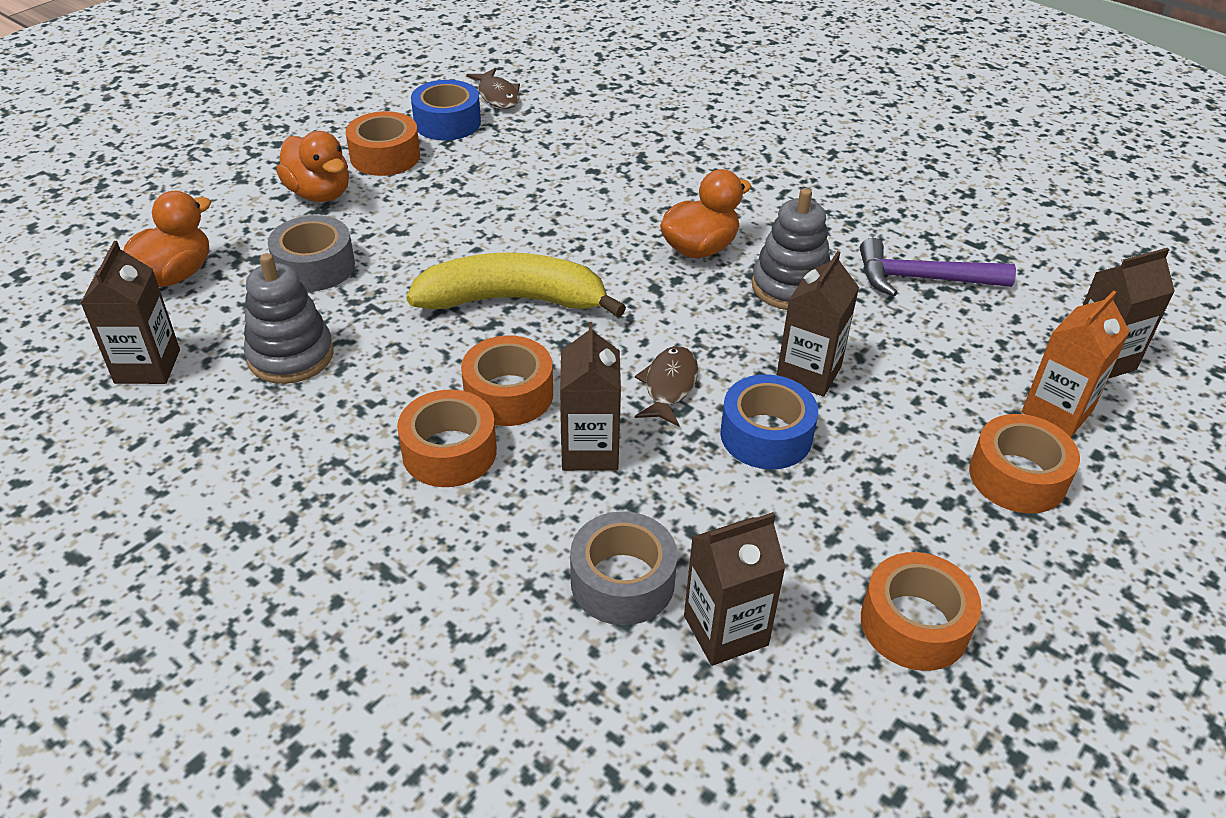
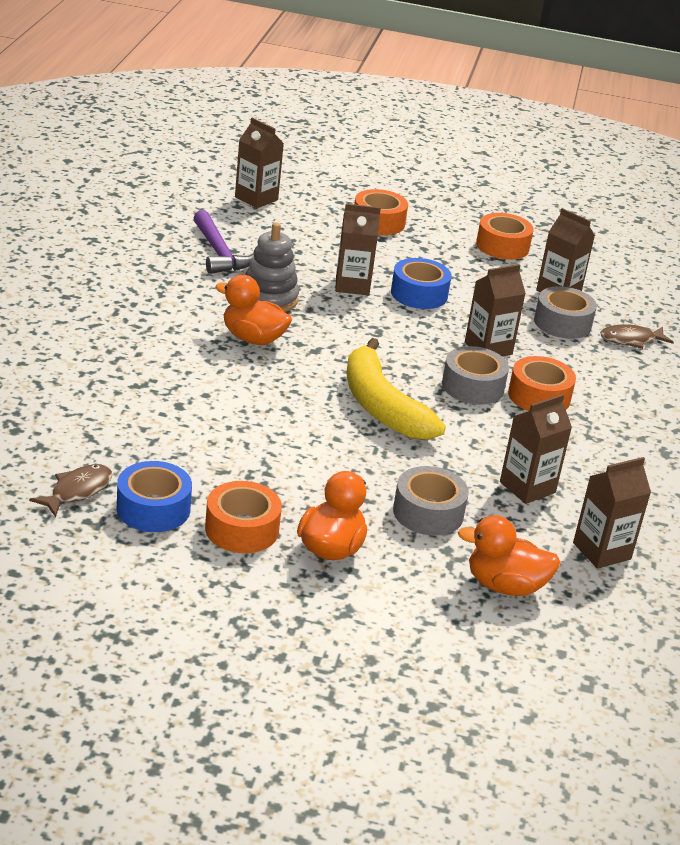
camera: 120 degrees left, 10 degrees down
(291, 356) = (527, 487): grey stacking toy -> brown carton
(508, 394) = (473, 386): orange tape -> grey tape
(669, 386) = (409, 330): brown fish -> brown fish (631, 340)
(1057, 411) = (314, 211): orange carton -> none

